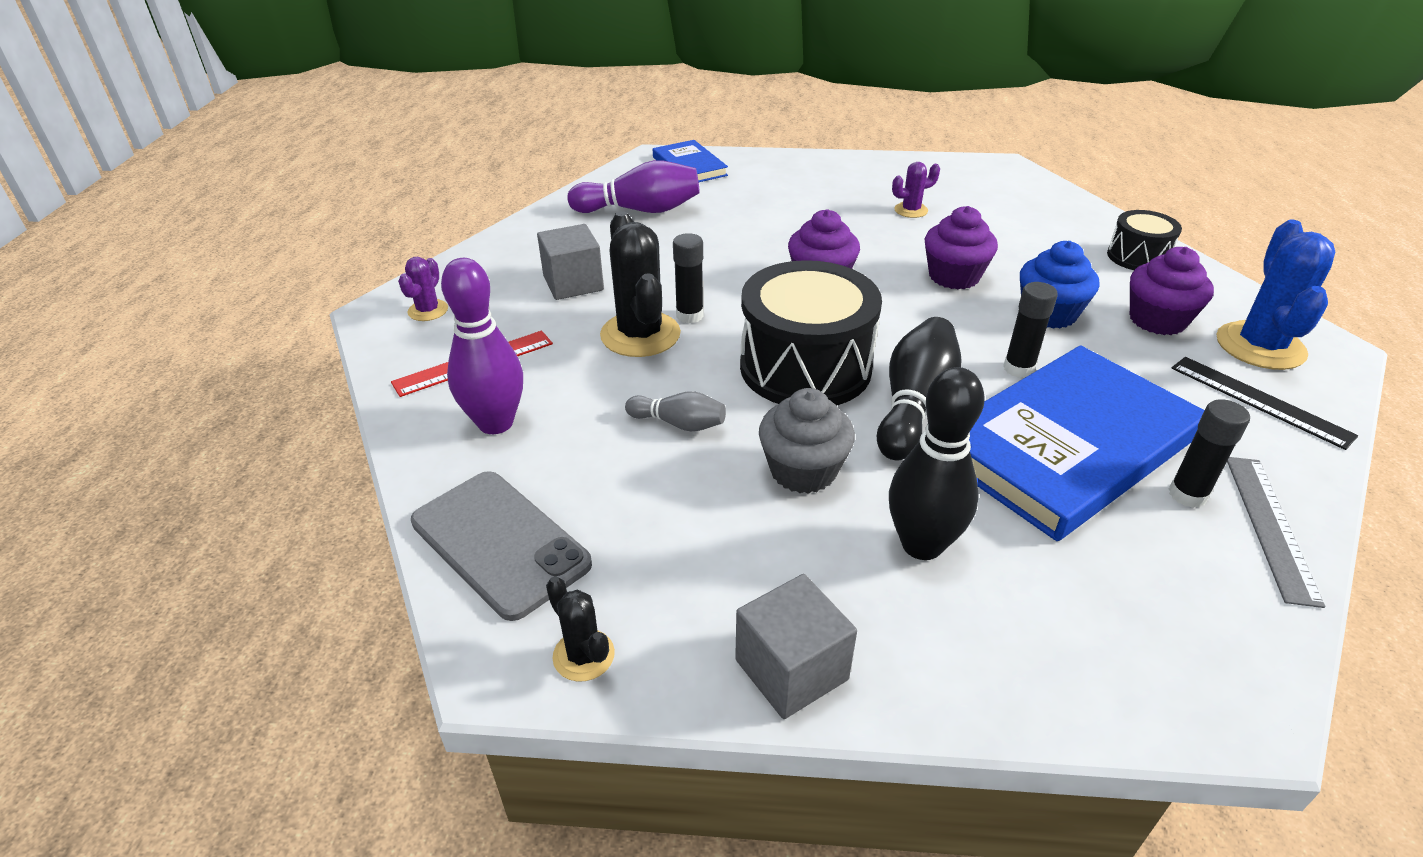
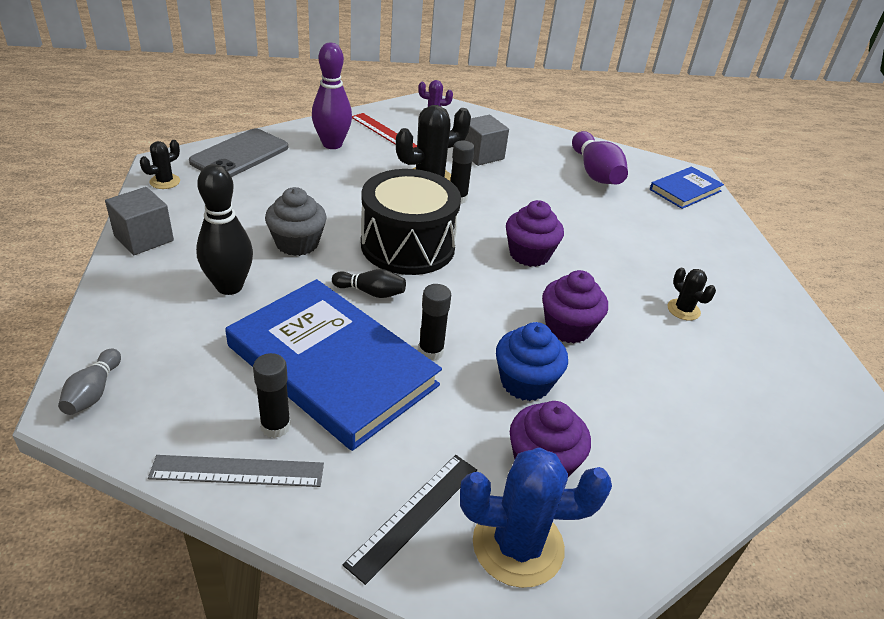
camera: 75 degrees right, 0 degrees up
(679, 424) = (338, 199): grey bowling pin -> grey bowling pin (93, 392)
(911, 210) = (683, 310): purple cactus -> black cactus
(914, 405) = (371, 292): black bowling pin -> black bowling pin, size x0.56
(1137, 257) = (677, 474): black drum -> none

